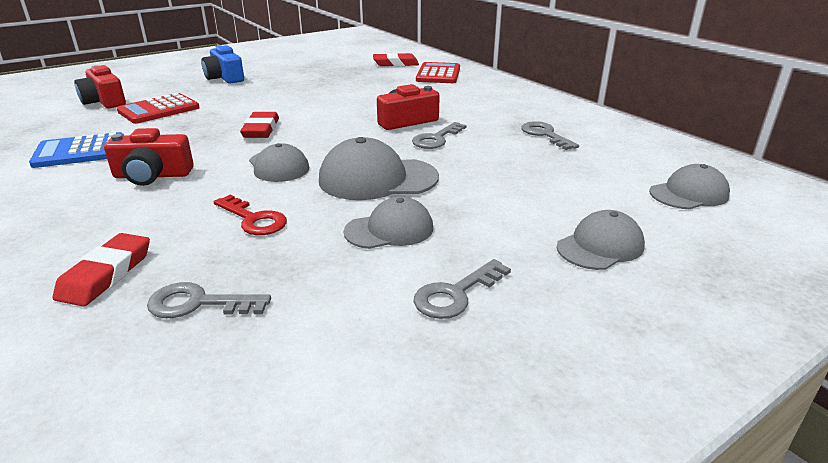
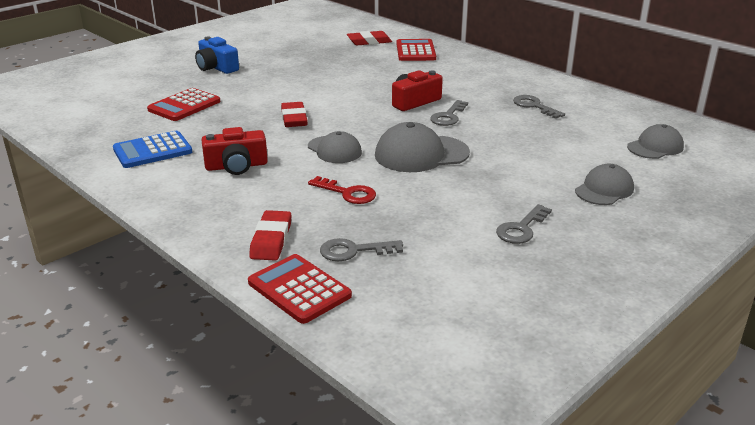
camera: 10 degrees left, 0 degrees up
(72, 359) = (299, 289): none -> red calculator
(104, 101) = (123, 101): red camera -> none
(389, 230) = (453, 191): grey cap -> none

